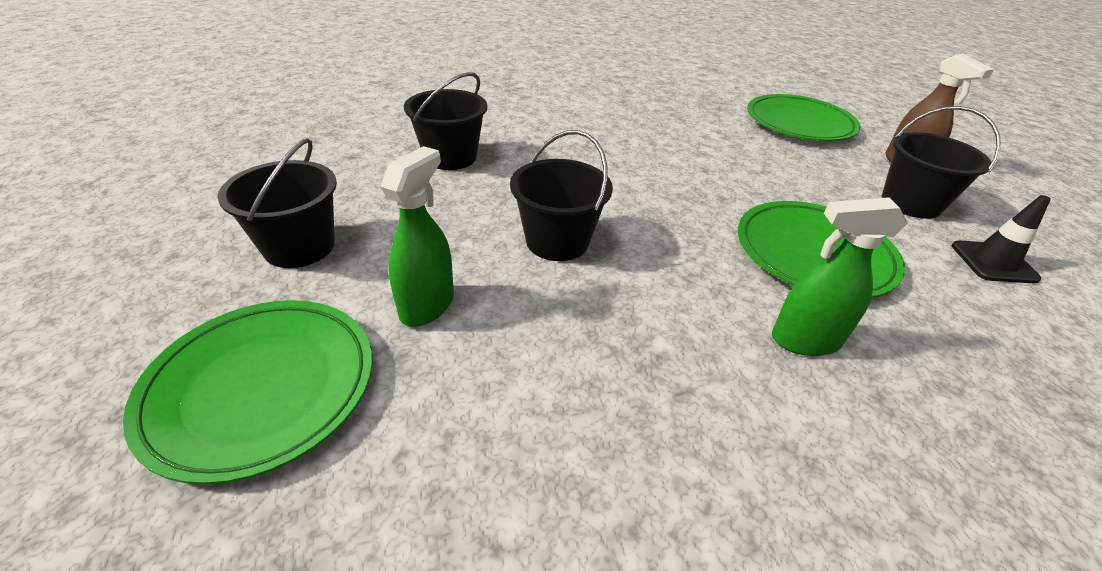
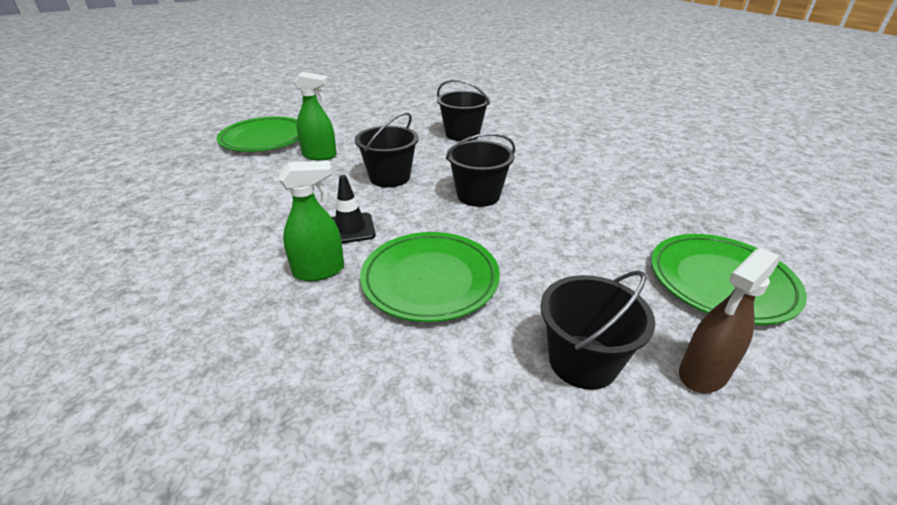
camera: 75 degrees right, 5 degrees down
(299, 247) = (352, 123): black bucket -> black bucket (478, 195)
(804, 340) = (319, 271): green spray bottle -> green spray bottle turned 90 degrees clockwise
(993, 262) = (486, 417): black traffic cone -> black traffic cone (350, 229)

